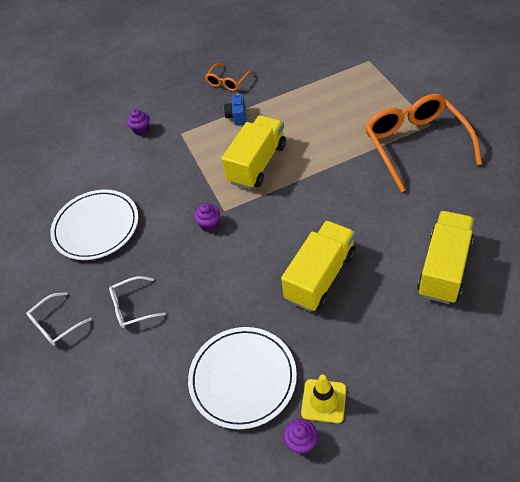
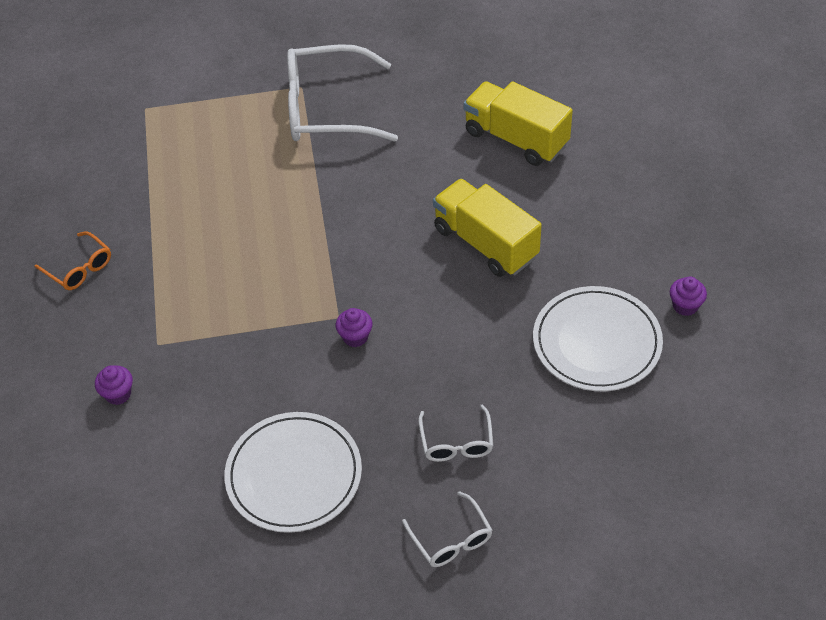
camera: 80 degrees left, 0 degrees up
(237, 116) = (164, 271): blue camera -> none
(257, 164) = (272, 266): yellow truck -> none
(323, 401) = (643, 277): yellow traffic cone -> none
(415, 145) = (327, 109): orange glasses -> white glasses

